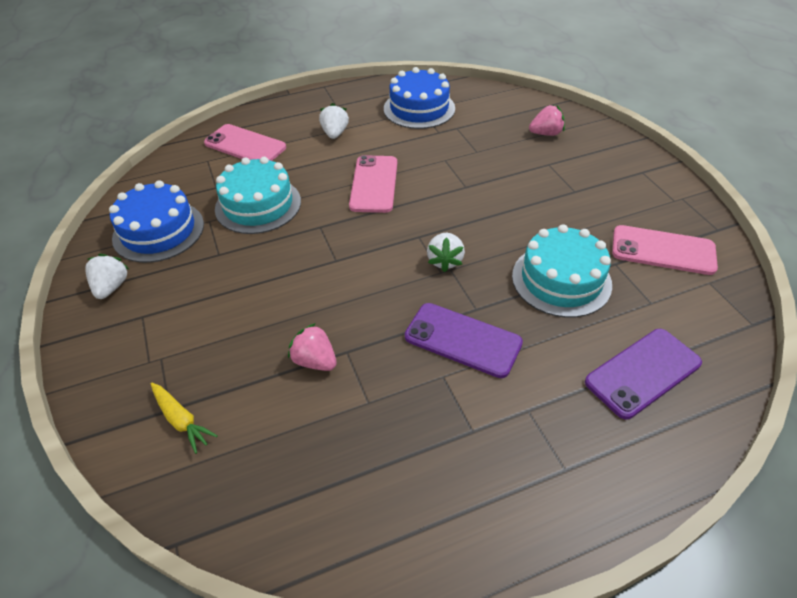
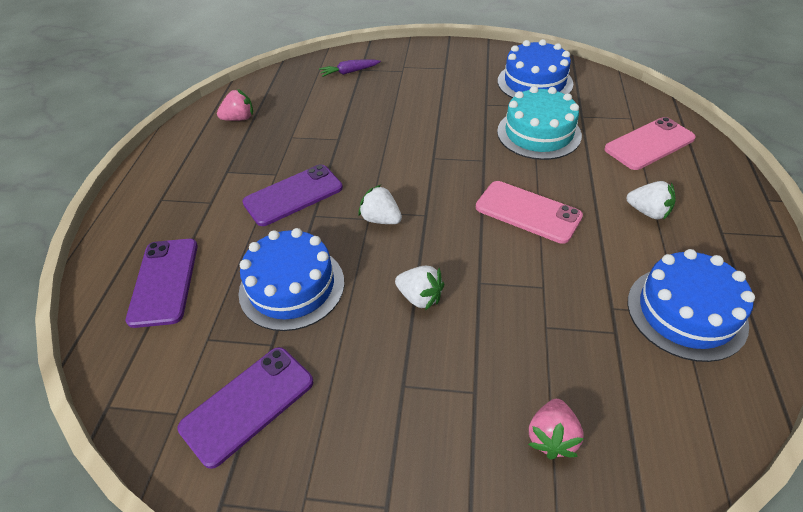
camera: 120 degrees right, 0 degrees up
(111, 287) = (483, 60): white strawberry -> white strawberry (420, 297)
(181, 420) = (349, 72): yellow carrot -> purple carrot
(315, 361) = (343, 124): pink strawberry -> pink strawberry (239, 118)
(561, 280) = (292, 287): turquoise cake -> blue cake
(663, 250) = (248, 404): pink phone -> purple phone

